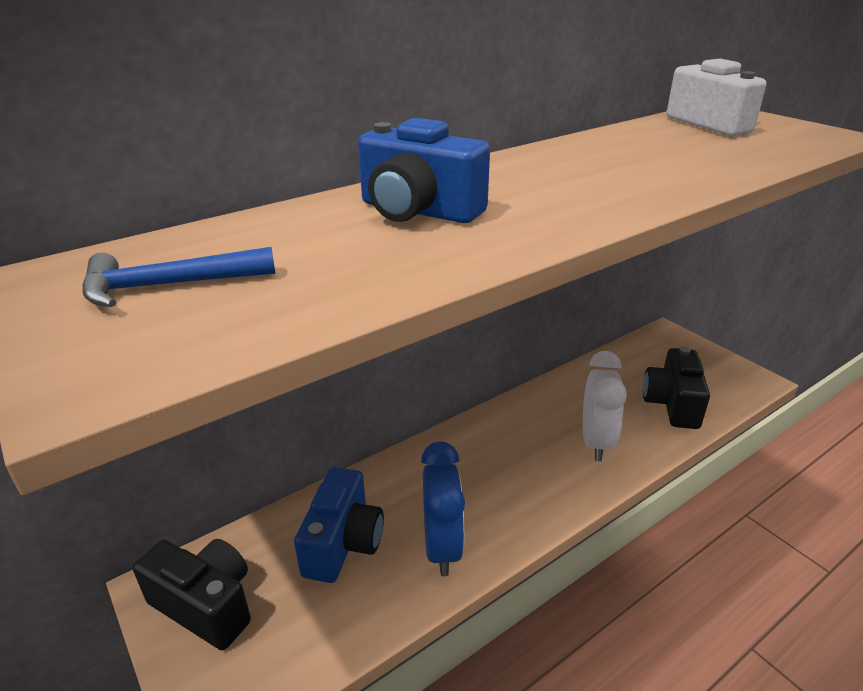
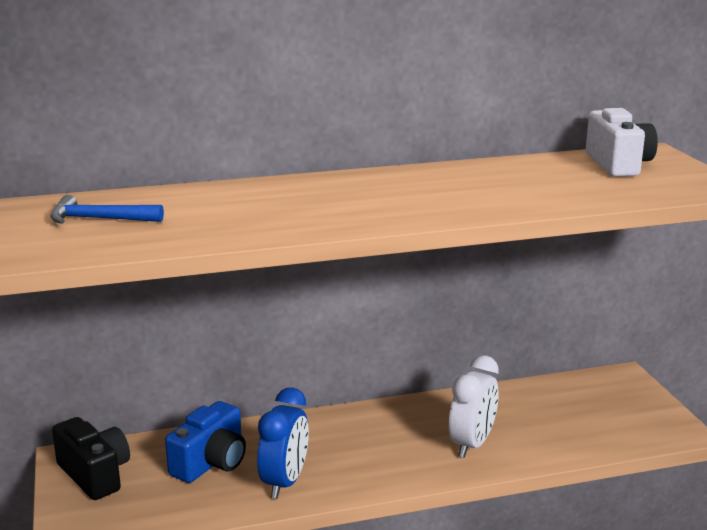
camera: 20 degrees right, 10 degrees down
(418, 211) = (285, 199): blue camera -> none
(672, 404) = (573, 432): black camera -> none

